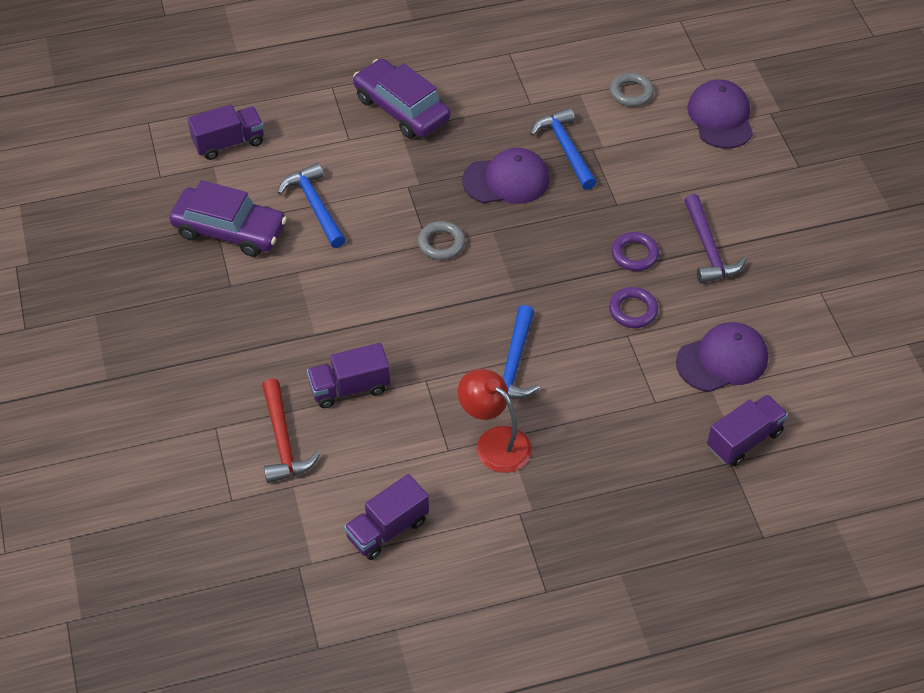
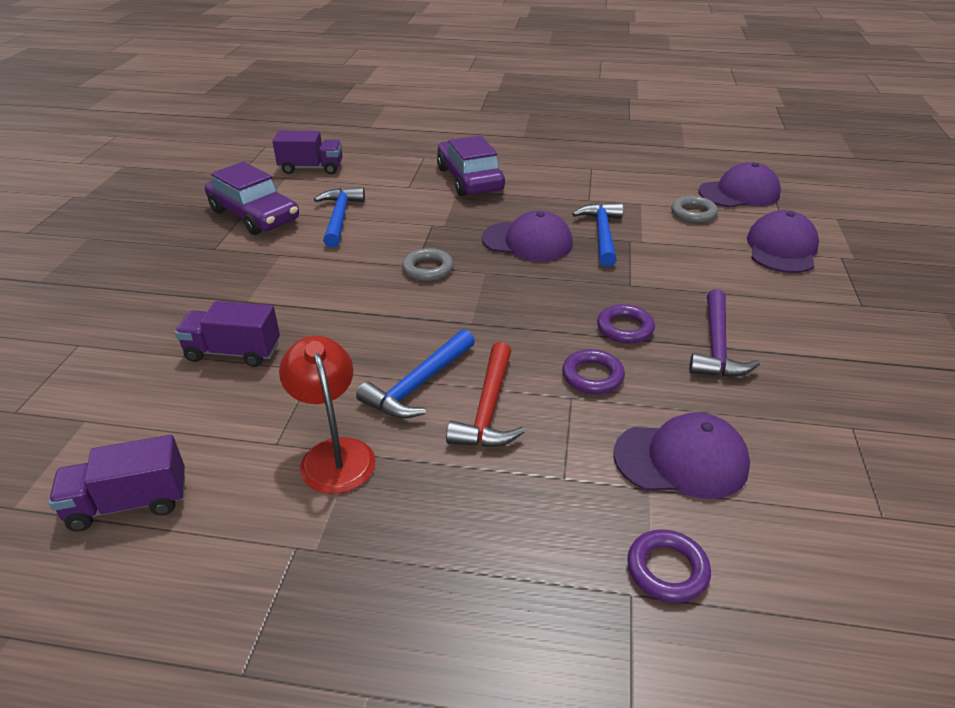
camera: 25 degrees right, 15 degrees down
(283, 441) = (122, 376): red hammer -> red hammer (488, 408)
(660, 49) = (739, 193): none -> purple cap
(744, 440) = (667, 570): purple truck -> purple ring

